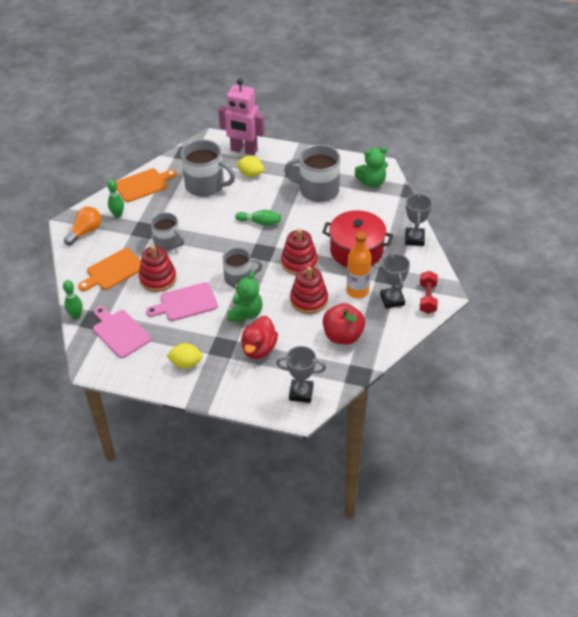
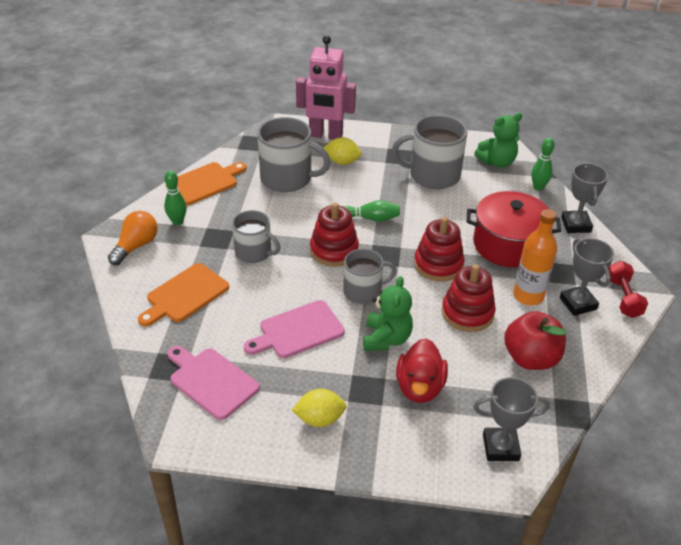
camera: 10 degrees left, 5 degrees down
(76, 316) = (141, 363): green bowling pin -> green bowling pin (538, 187)
(158, 279) = (251, 301): red stacking toy -> red stacking toy (334, 250)

